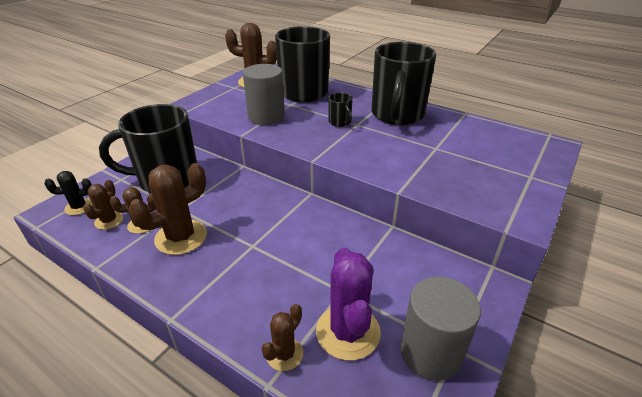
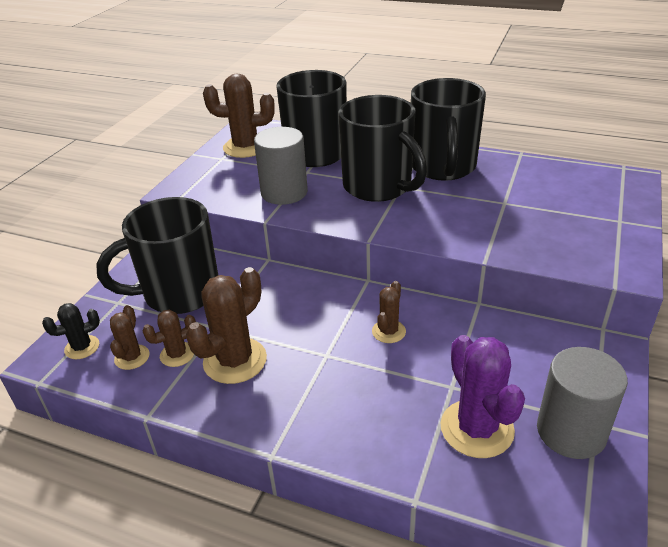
camera: 10 degrees left, 0 degrees up
(284, 354) = (418, 465): brown cactus -> brown cactus (388, 331)
(340, 122) = (379, 187): black mug -> black mug, size x2.44

